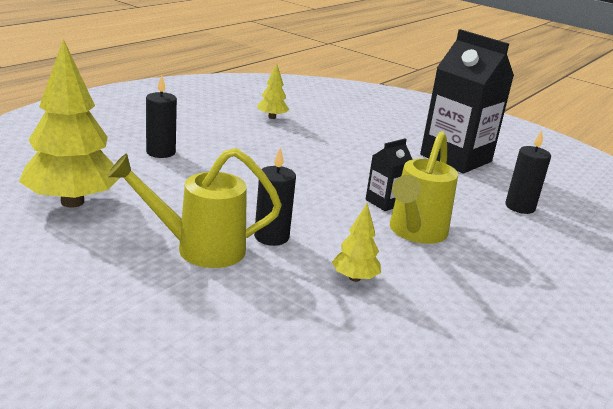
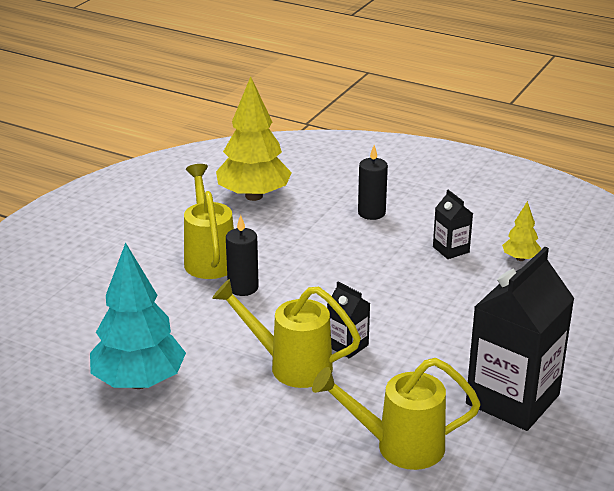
camera: 85 degrees right, 5 degrees up
(246, 136) = (451, 249): none -> black carton
(354, 278) = (194, 334): yellow tree -> none
(445, 325) = (139, 382): none -> turquoise tree
(520, 207) = (398, 446): black candle -> yellow watering can

